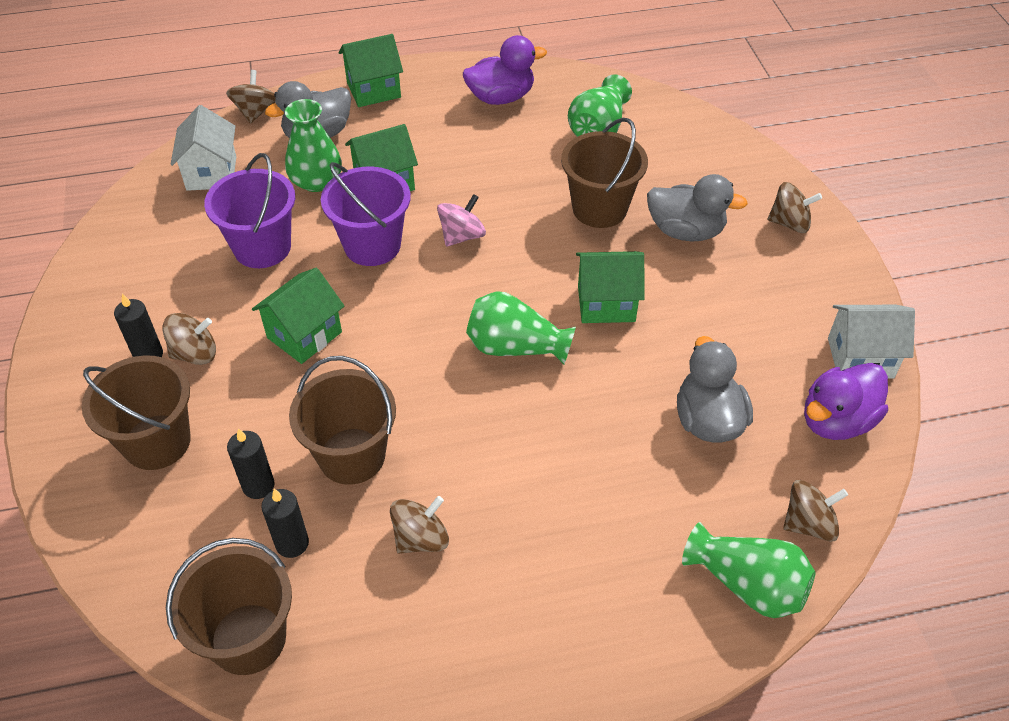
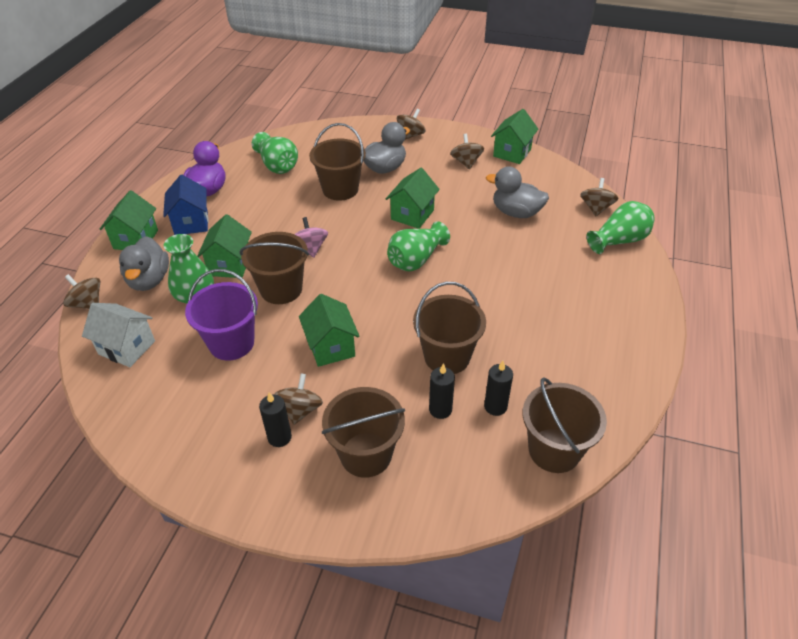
camera: 60 degrees left, 5 degrees down
(372, 245) = (281, 289): purple bucket -> brown bucket
(421, 538) = (526, 346): brown spinning top -> brown spinning top (466, 162)
(432, 115) = (191, 223): none -> blue house
(836, 421) = (543, 175): purple duck -> none
(860, 358) = (512, 153): white house -> green house

